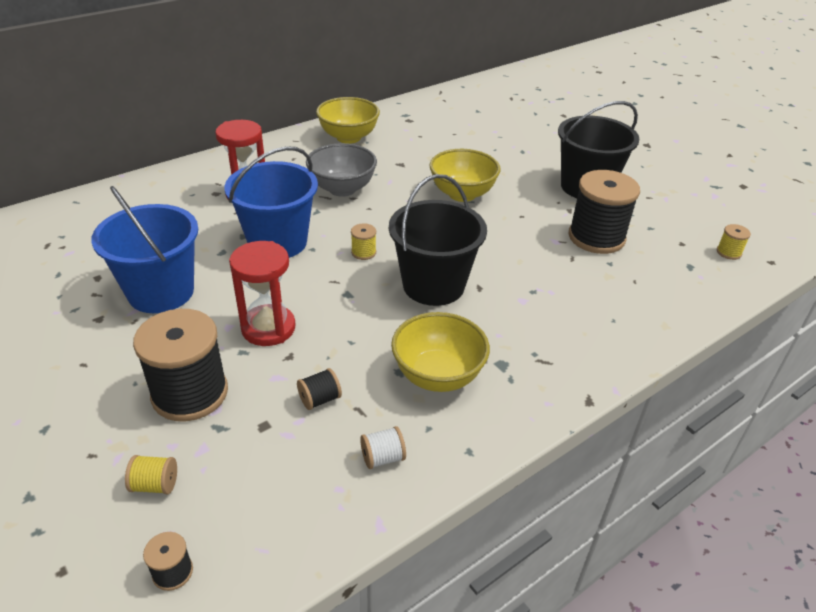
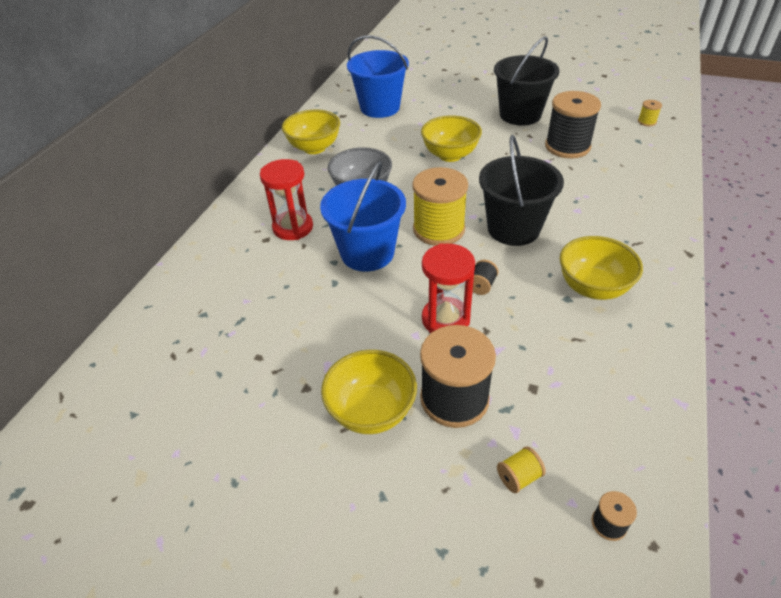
camera: 30 degrees left, 5 degrees up
(118, 363) = (371, 411): none -> yellow bowl
(161, 292) = (329, 338): blue bucket -> blue bucket (380, 108)
(320, 399) = (544, 347): black spool -> black spool (481, 285)
(363, 252) = (439, 229): yellow spool -> yellow spool, size x2.37
(383, 458) = (630, 360): white spool -> none

